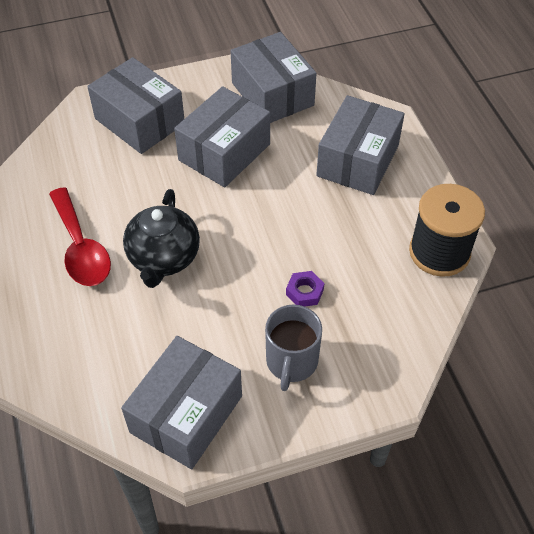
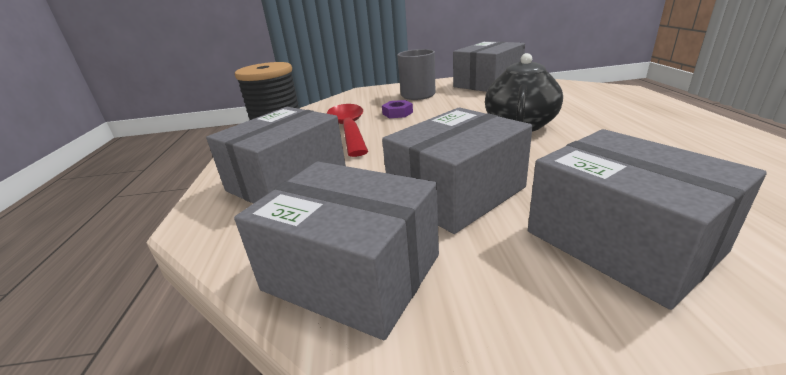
camera: 165 degrees left, 25 degrees down
(81, 248) = (613, 128): red spoon -> red spoon (349, 129)
(272, 94) = (352, 272): grey box -> grey box turned 45 degrees counterclockwise

